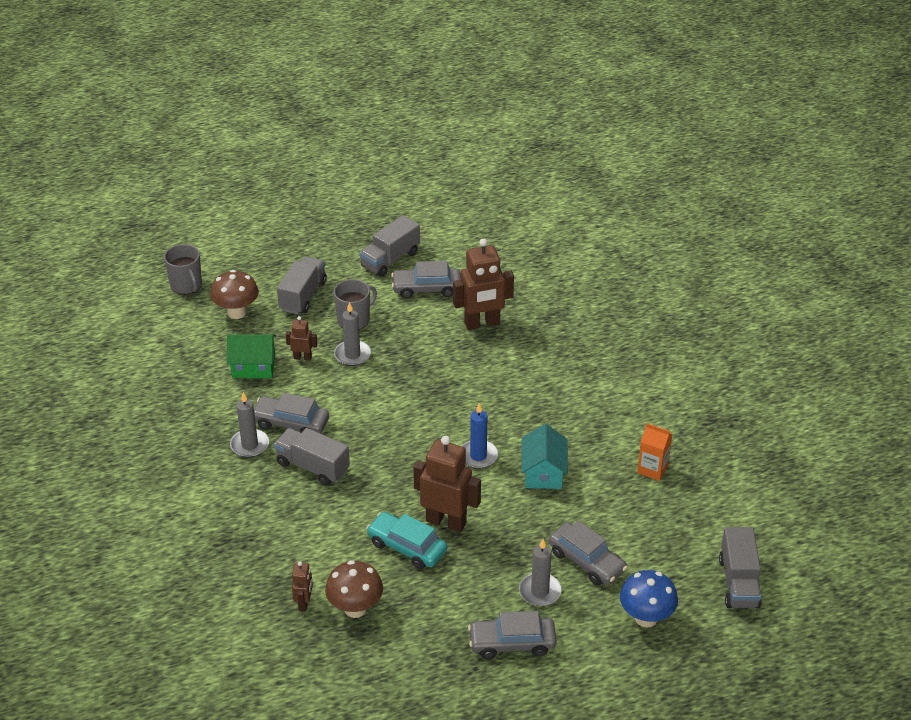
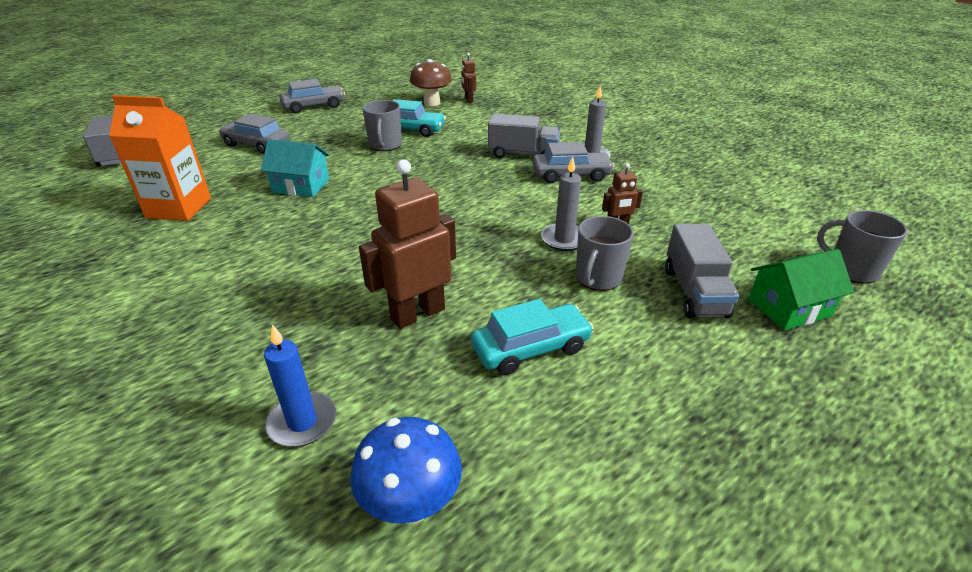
camera: 160 degrees right, 5 degrees down
(237, 312) = (747, 253): brown mushroom -> none
(253, 366) = (658, 207): green house -> green house (789, 308)
(390, 259) = (627, 386): grey truck -> none
(426, 288) = (531, 348): grey car -> turquoise car
(446, 522) = (385, 145): brown robot -> grey mug
(478, 456) = (372, 185): blue candle -> blue candle (302, 422)
(539, 591) = (296, 127): grey candle -> none
(543, 472) = (301, 186): turquoise house -> turquoise house turned 60 degrees counterclockwise
(646, 618) = (209, 128): blue mushroom -> blue mushroom (411, 504)
(652, 469) = (179, 208): orange carton -> orange carton, size x1.72

